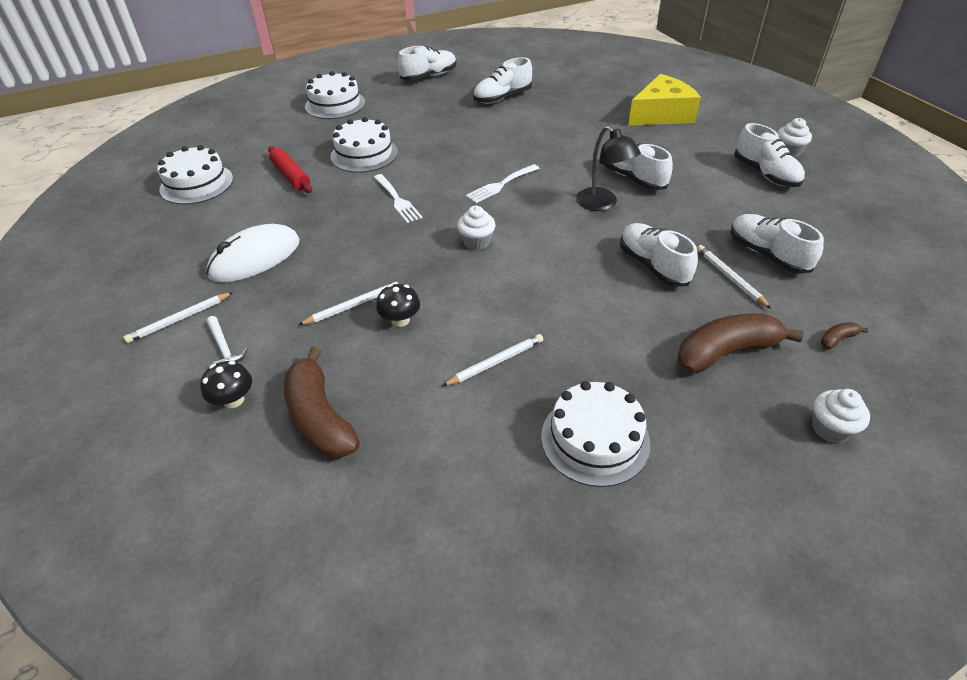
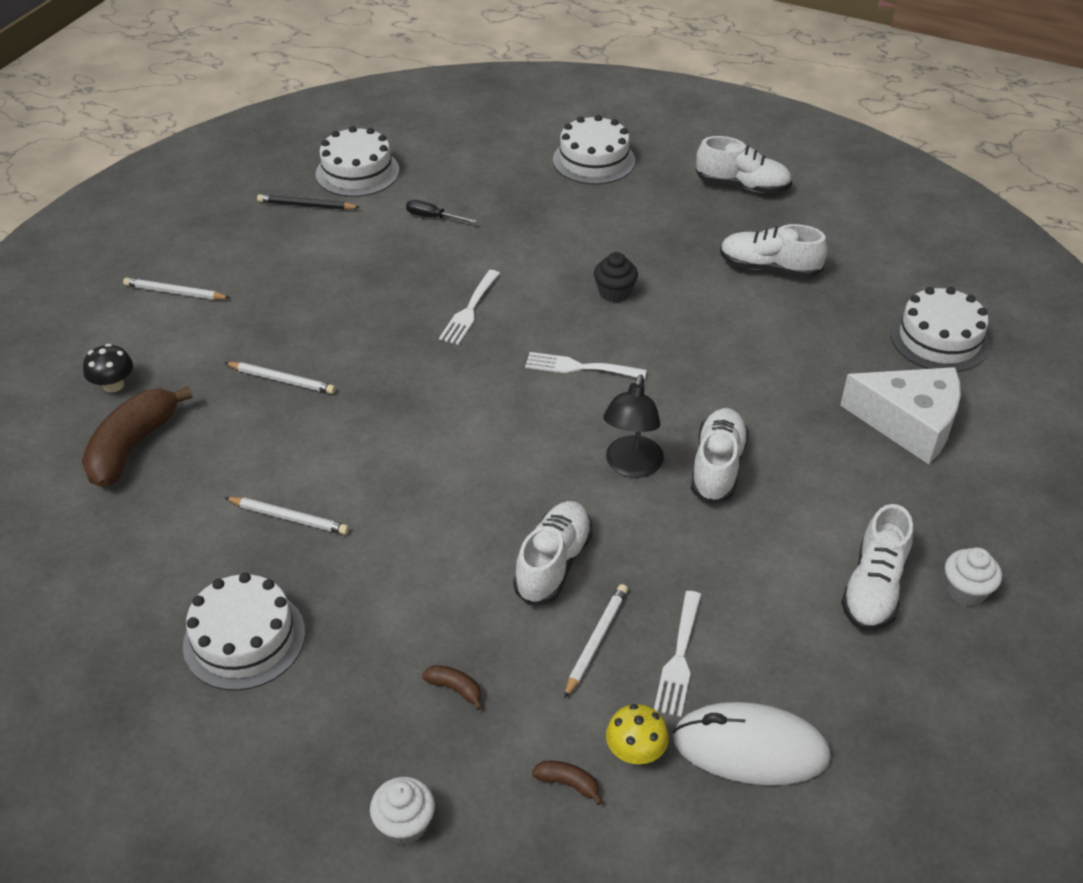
camera: 50 degrees right, 0 degrees up
(192, 218) = (306, 205): none -> black pencil
(224, 348) = (164, 340): white hammer -> none
(255, 258) = (290, 279): white mouse -> white mouse (750, 748)
(291, 176) = (433, 217): red rolling pin -> black screwdriver
(364, 154) = (524, 239): white cake -> white cake (939, 339)
(400, 320) = (290, 422): black mushroom -> none
(455, 147) = (614, 293): none -> black cupcake
(476, 242) = (457, 405): white cupcake -> none
(661, 114) = (909, 423): yellow cheese -> white cheese
(726, 352) = (455, 689): brown banana -> brown banana, size x0.42
(767, 255) = (679, 658): white shoe -> white fork
(828, 302) = (635, 751): none -> yellow mushroom

